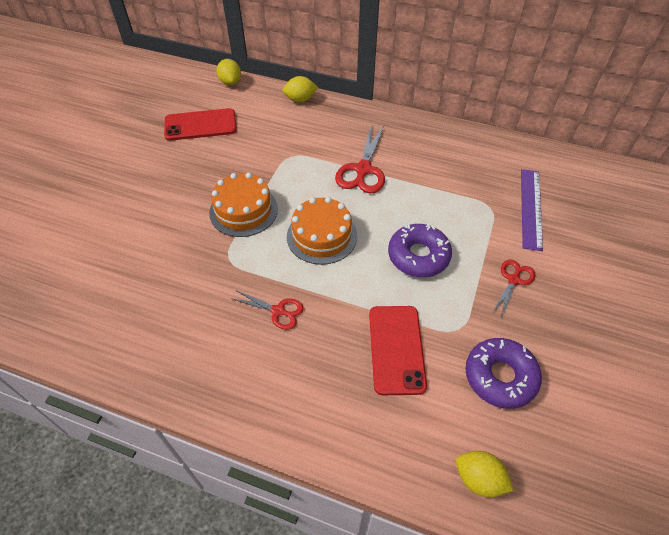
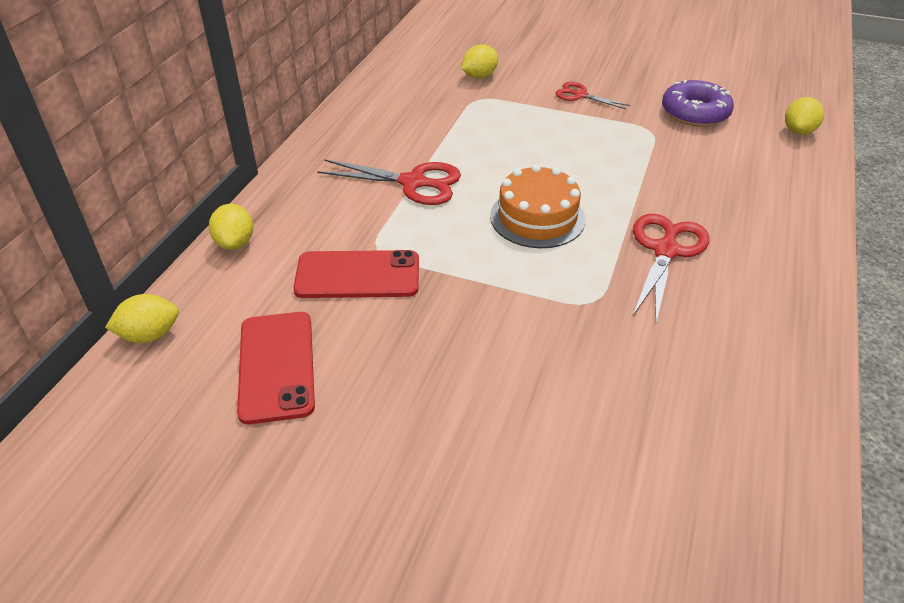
camera: 90 degrees left, 10 degrees down
(243, 210) = (496, 293): orange cake -> none
(278, 311) = (665, 251): red scissors -> red scissors, size x1.67
(396, 349) = (687, 167): red phone -> red phone (357, 275)
(418, 256) = (558, 148): purple donut -> none
(531, 208) = (479, 76): purple ruler -> yellow lemon

